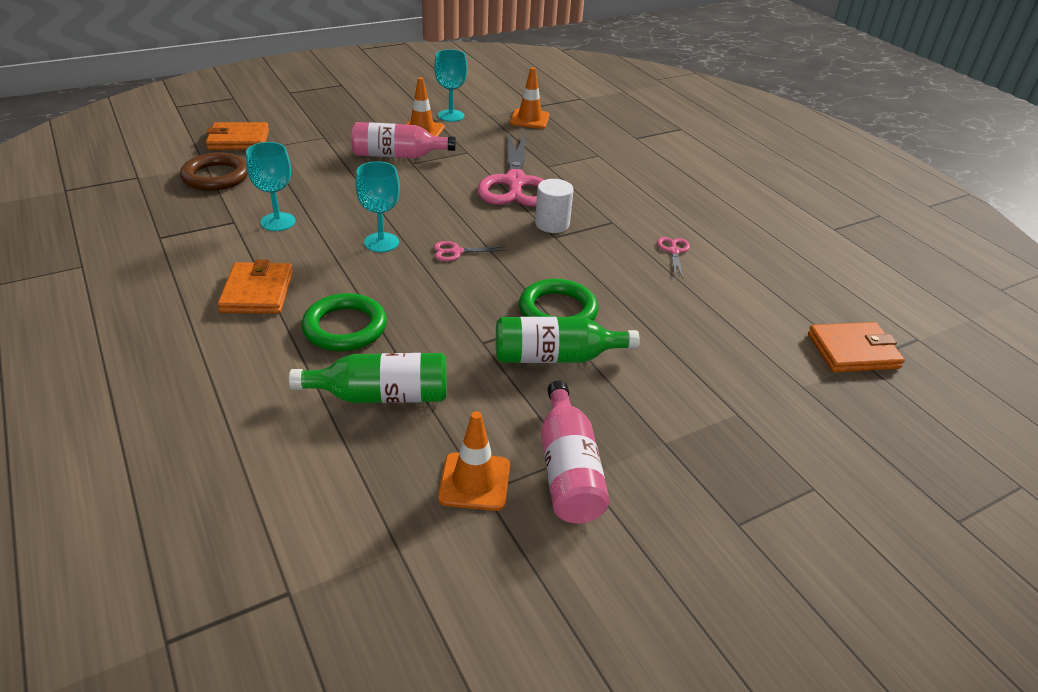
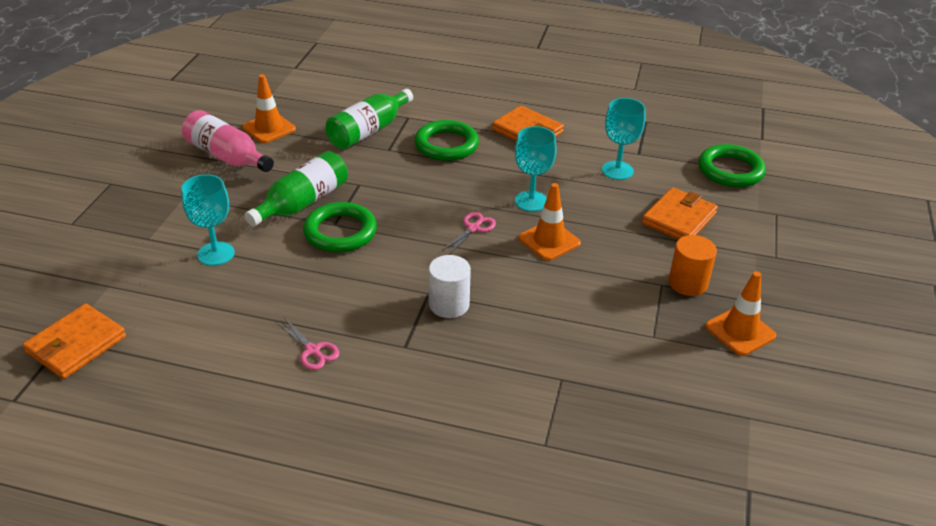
camera: 135 degrees right, 0 degrees up
(216, 176) = (730, 170): brown ring -> green ring
(238, 140) = (806, 206): orange wallet -> orange wallet (678, 218)
(398, 155) = (688, 283): pink bottle -> orange cylinder
(451, 116) = (771, 380): turquoise goblet -> turquoise goblet (216, 254)
(515, 183) = (549, 329): pink scissors -> none
(529, 119) = (706, 451): orange traffic cone -> orange traffic cone (549, 241)

